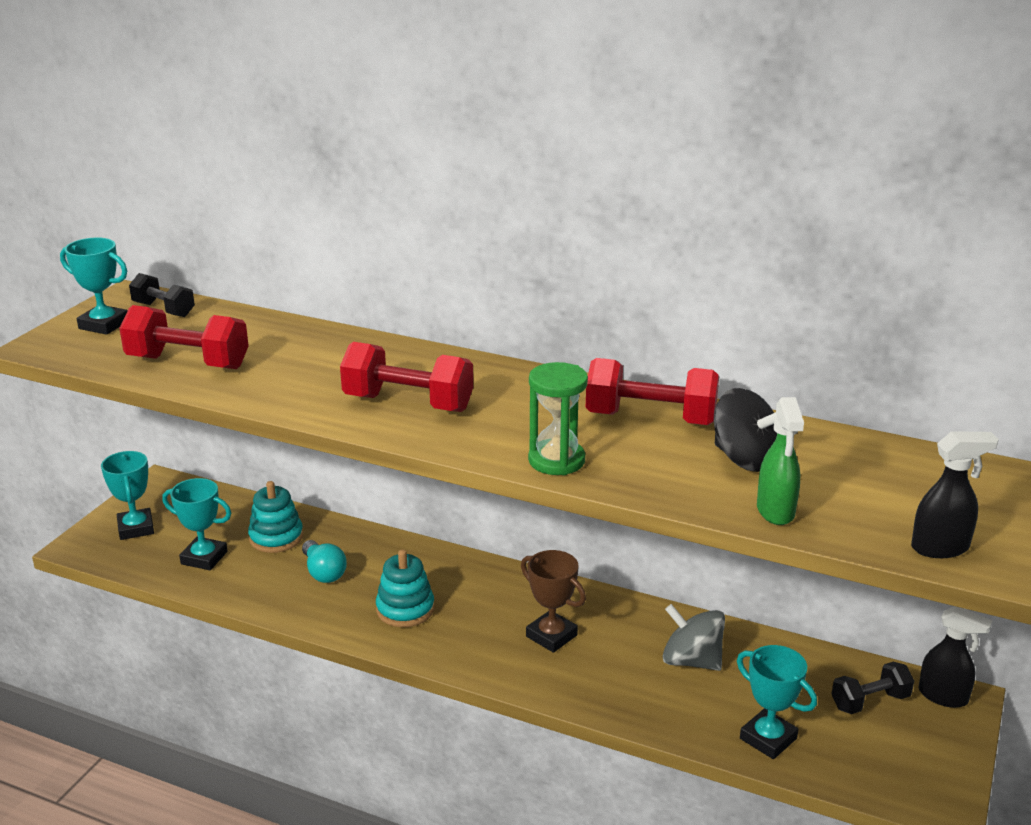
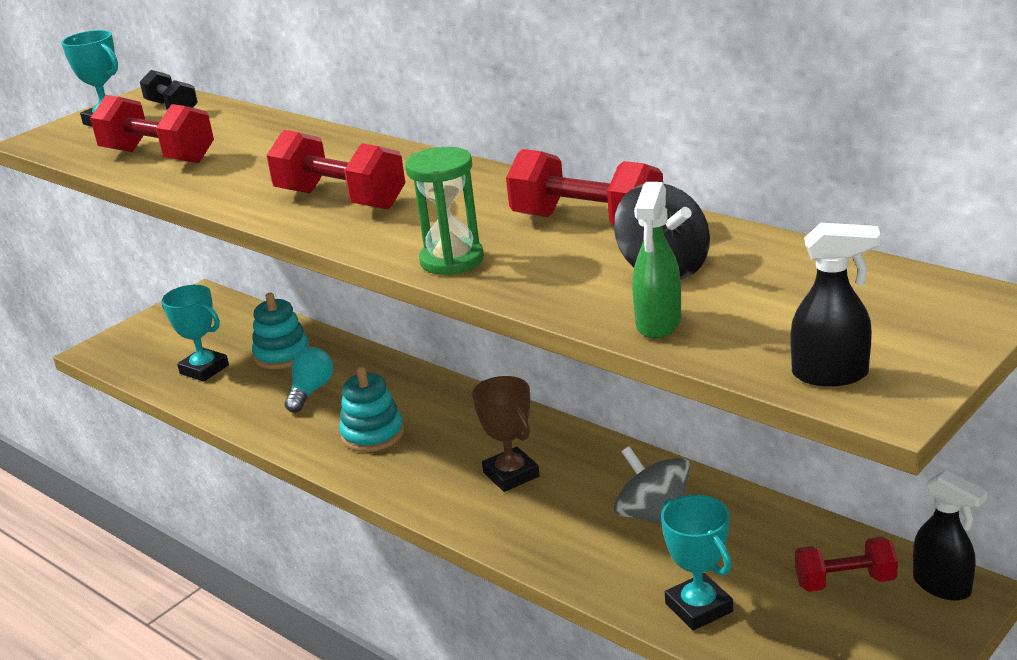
camera: 20 degrees right, 0 degrees up
(136, 528) = (156, 337): turquoise trophy -> none
(323, 572) = (310, 391): turquoise light bulb -> turquoise light bulb turned 150 degrees counterclockwise
(870, 701) = (845, 581): black dumbbell -> red dumbbell

